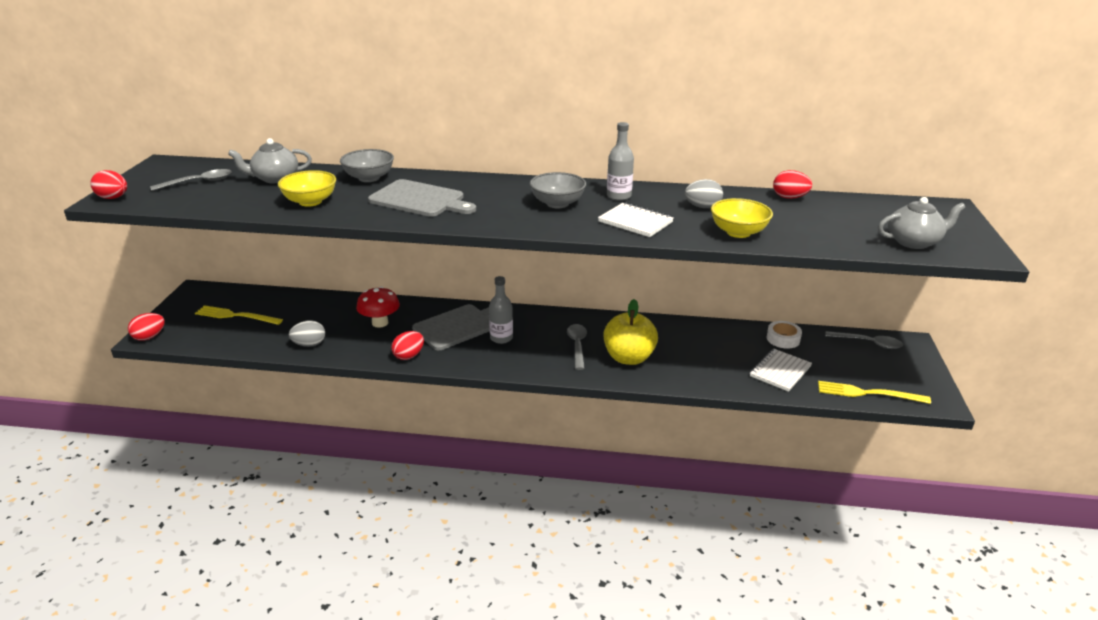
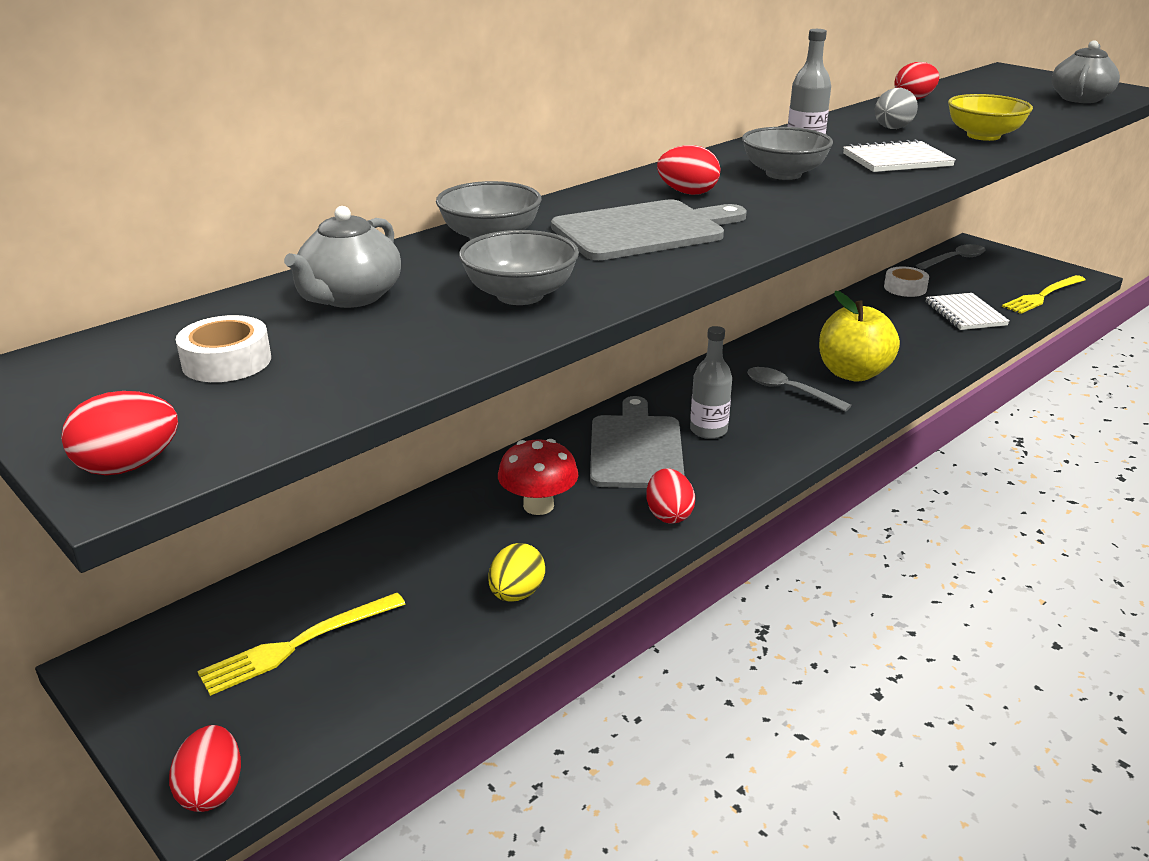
camera: 50 degrees left, 0 degrees up
(198, 182) = (227, 361): grey spoon -> white tape
(309, 344) = (516, 594): grey egg -> yellow egg
(310, 202) = (520, 295): yellow bowl -> grey bowl
(489, 193) = (688, 193): none -> red egg

